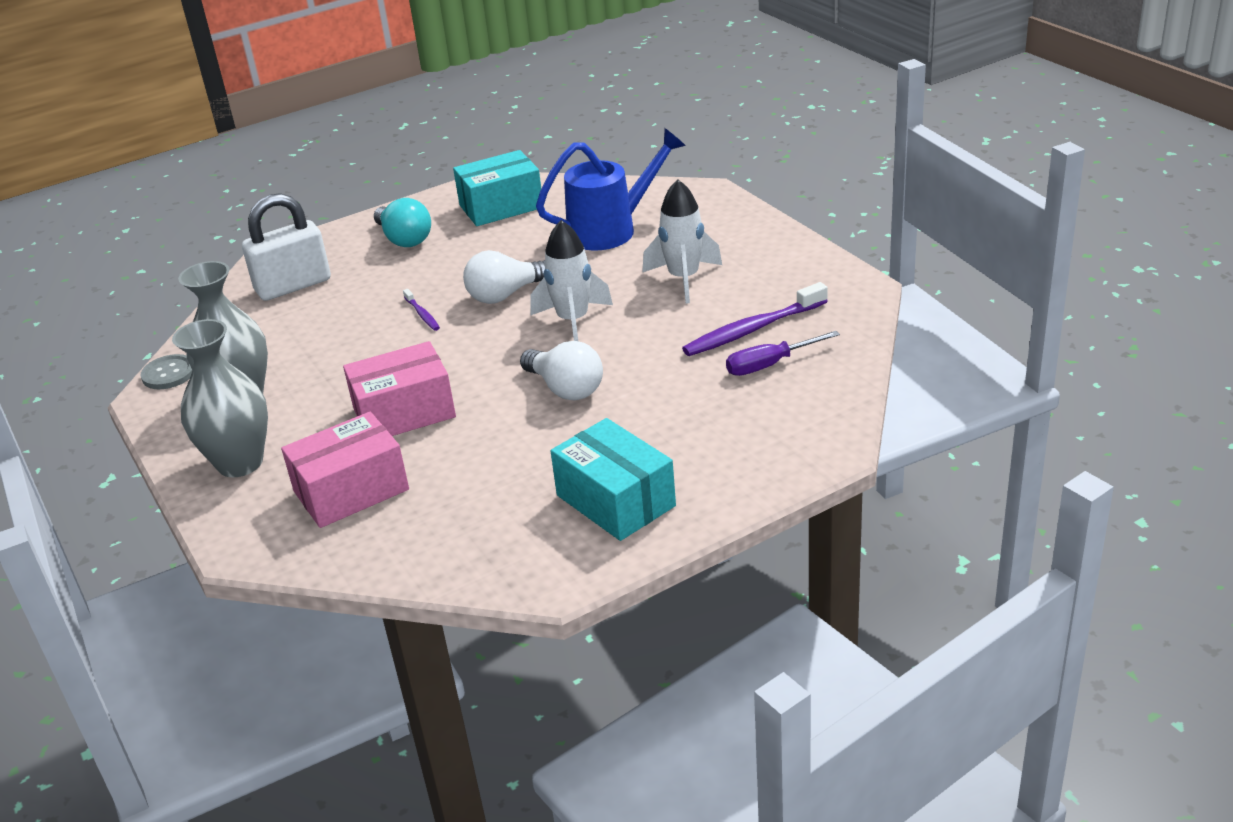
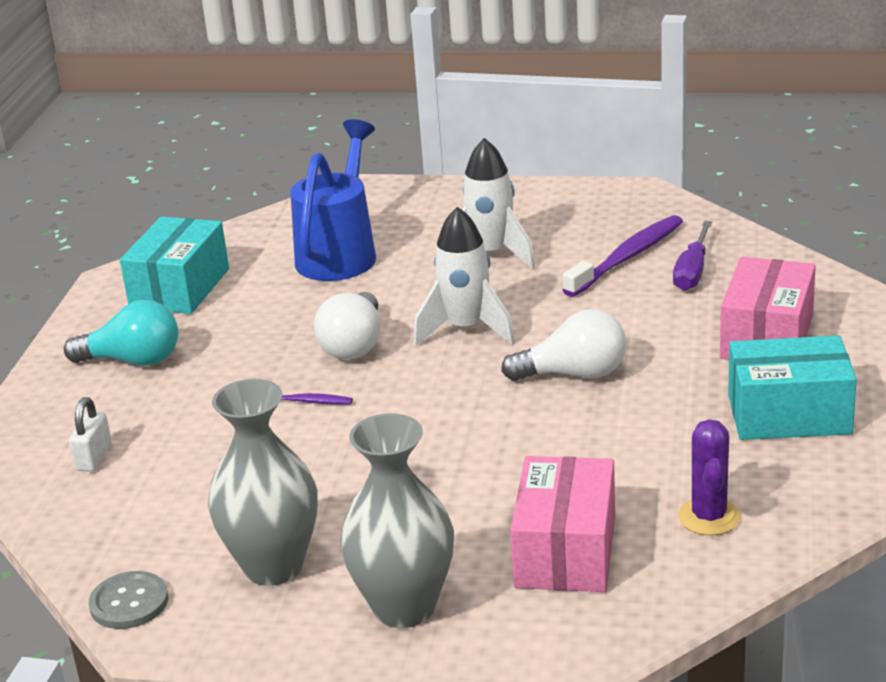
camera: 50 degrees left, 5 degrees down
(293, 286) = (94, 458): white padlock -> white padlock, size x0.49
(404, 412) = (472, 473): pink box -> pink box (766, 337)
(445, 528) = (709, 517): none -> purple cactus
(752, 330) = (627, 257): purple toothbrush -> purple toothbrush turned 150 degrees counterclockwise

